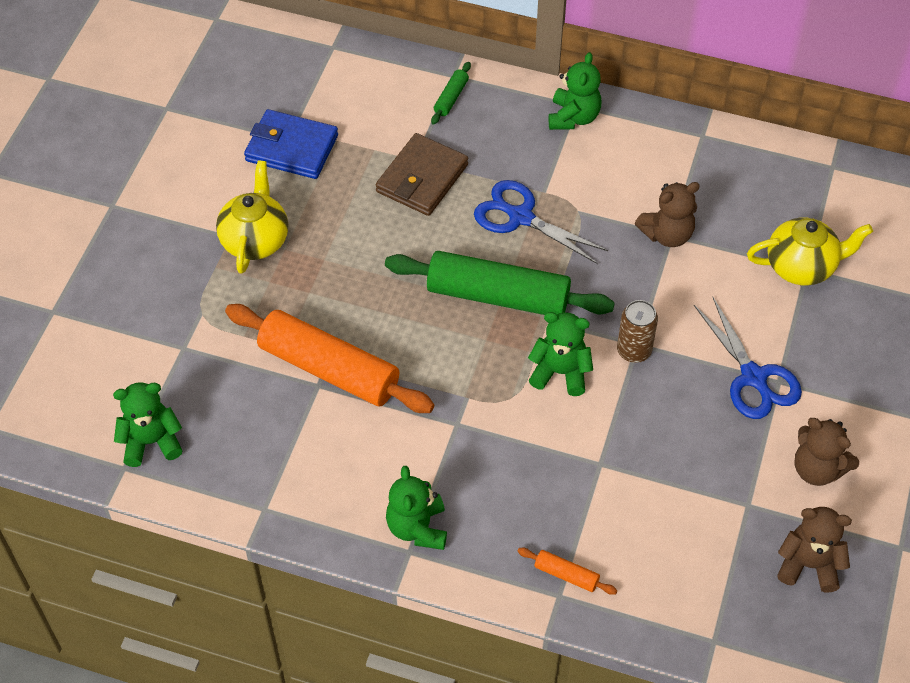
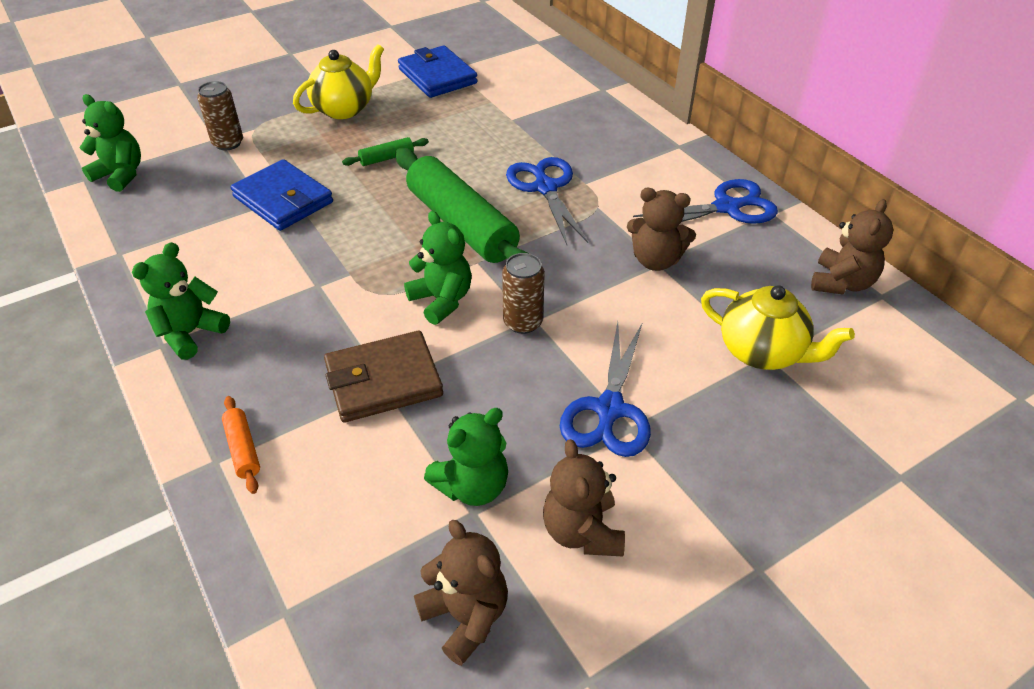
camera: 40 degrees right, 10 degrees down
(201, 346) = (228, 143): none -> brown can
(329, 369) = (283, 200): orange rolling pin -> blue wallet
(422, 178) = (502, 131): brown wallet -> brown wallet (383, 381)
(451, 98) = (585, 100): green rolling pin -> green rolling pin (387, 158)
(573, 117) = (667, 151): green teddy bear -> green teddy bear (472, 486)
(668, 150) = (726, 207): none -> blue scissors
(800, 172) = (841, 283): none -> brown teddy bear

